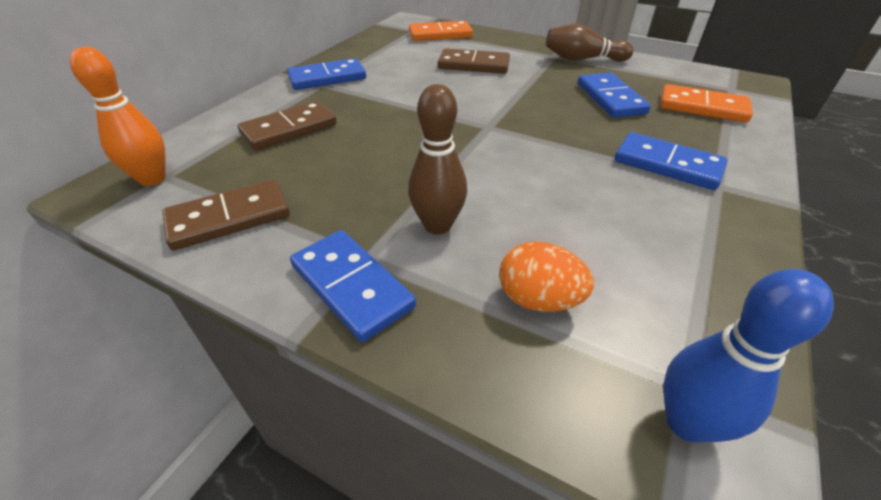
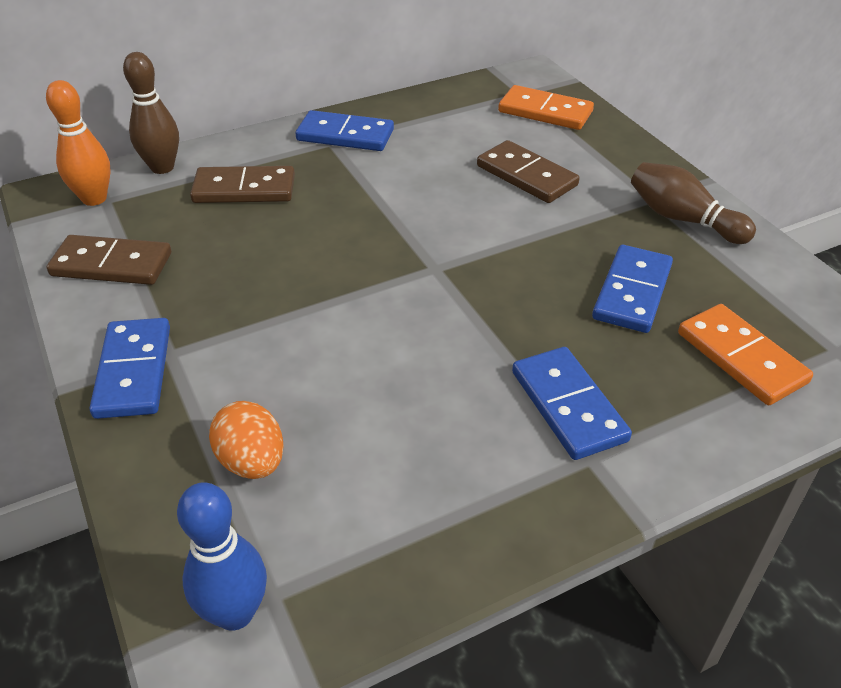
camera: 35 degrees right, 0 degrees up
(437, 225) = (255, 353): brown bowling pin -> brown bowling pin (162, 167)

